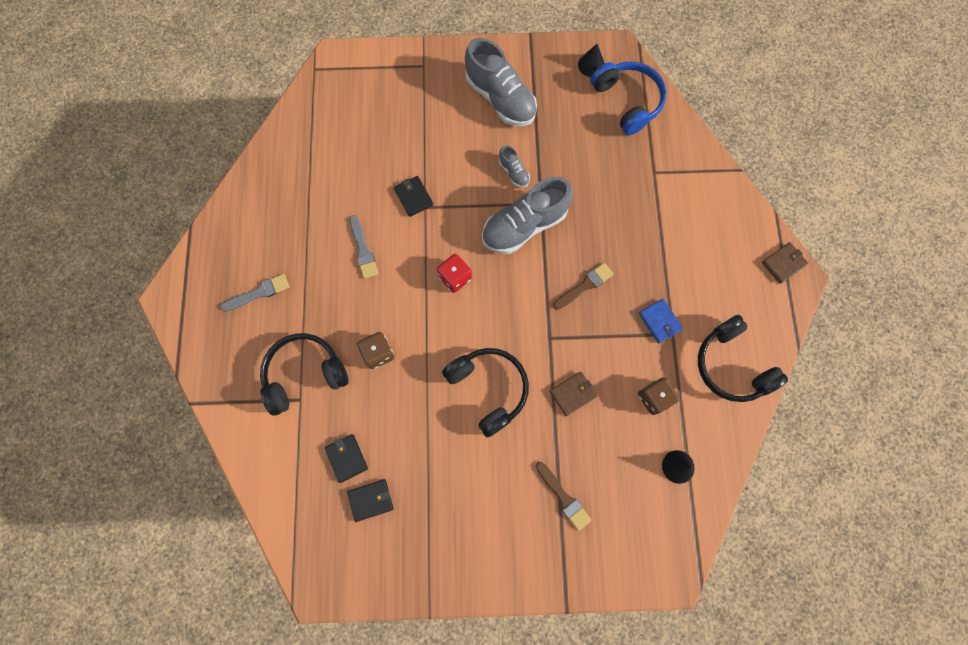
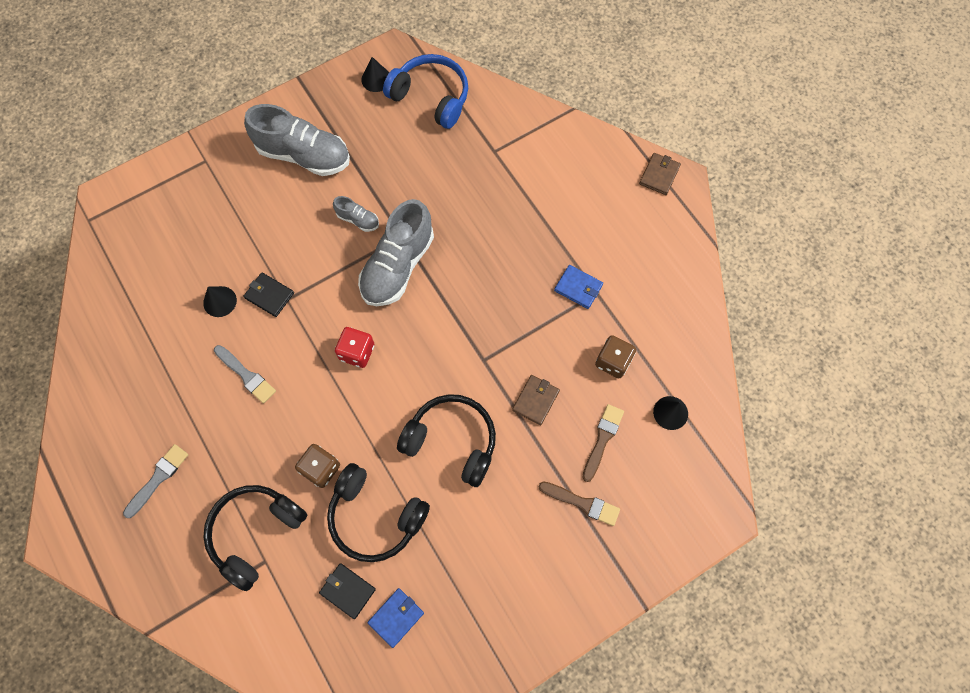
camera: 30 degrees left, 5 degrees down
(371, 500) = (396, 617): black wallet -> blue wallet
(375, 182) = (220, 301): none -> black cone
(585, 285) = (489, 292): brown brush -> brown brush (602, 439)
(731, 365) = (665, 293): black headphones -> black headphones (375, 517)

